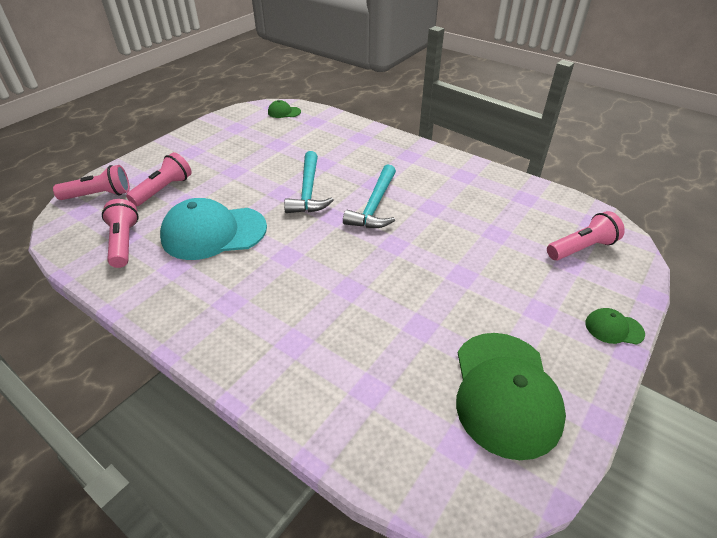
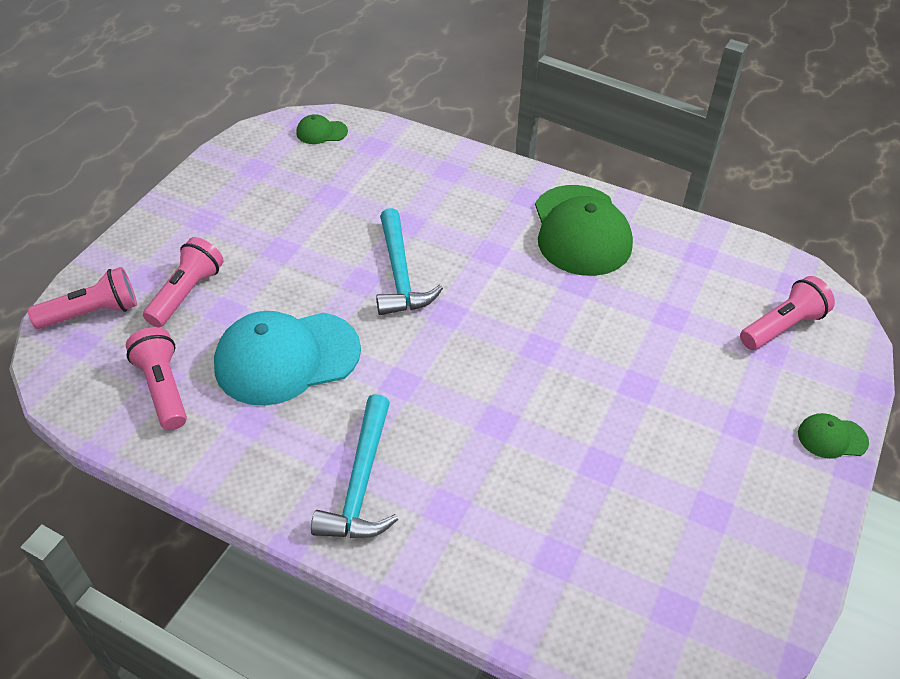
camera: 10 degrees left, 5 degrees up
(375, 206) = (500, 289): turquoise hammer -> turquoise hammer (361, 483)
(505, 393) = (716, 539): green cap -> green cap (581, 231)

